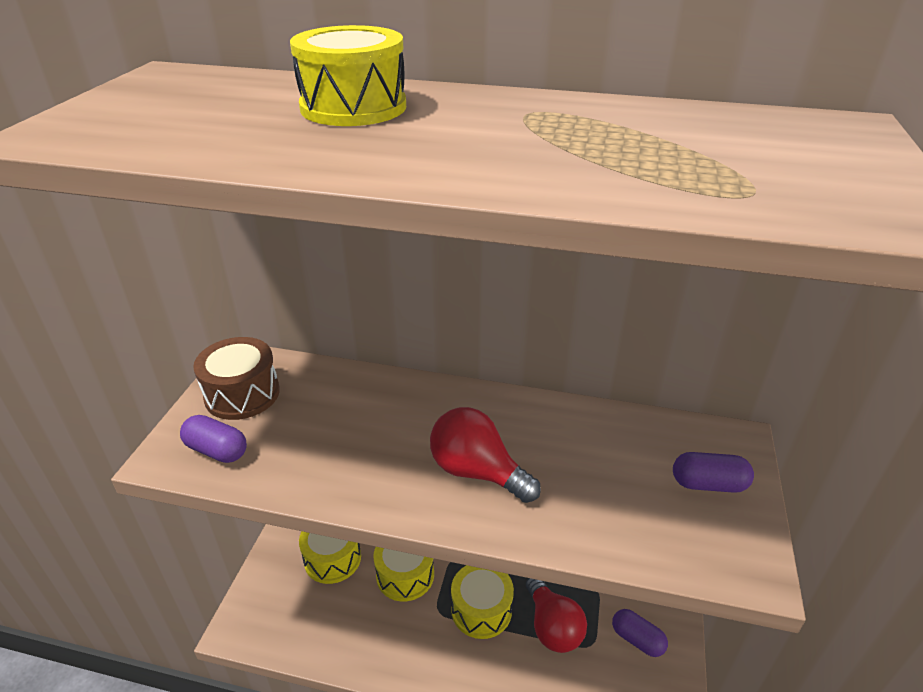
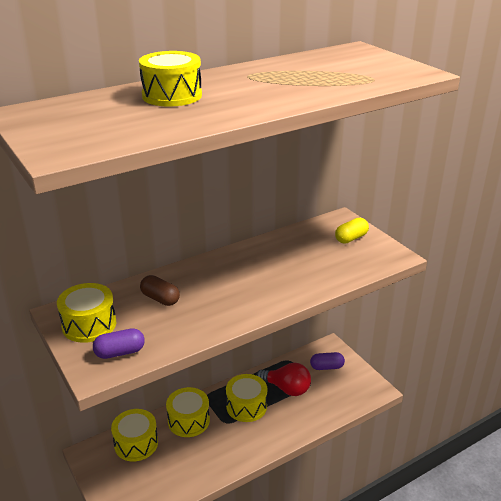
camera: 45 degrees left, 5 degrees down
(242, 394) = (89, 324): brown drum -> yellow drum
(344, 410) = (160, 299): none -> brown capsule
(477, 472) = (261, 285): red light bulb -> none
(708, 484) = (351, 238): purple capsule -> yellow capsule

